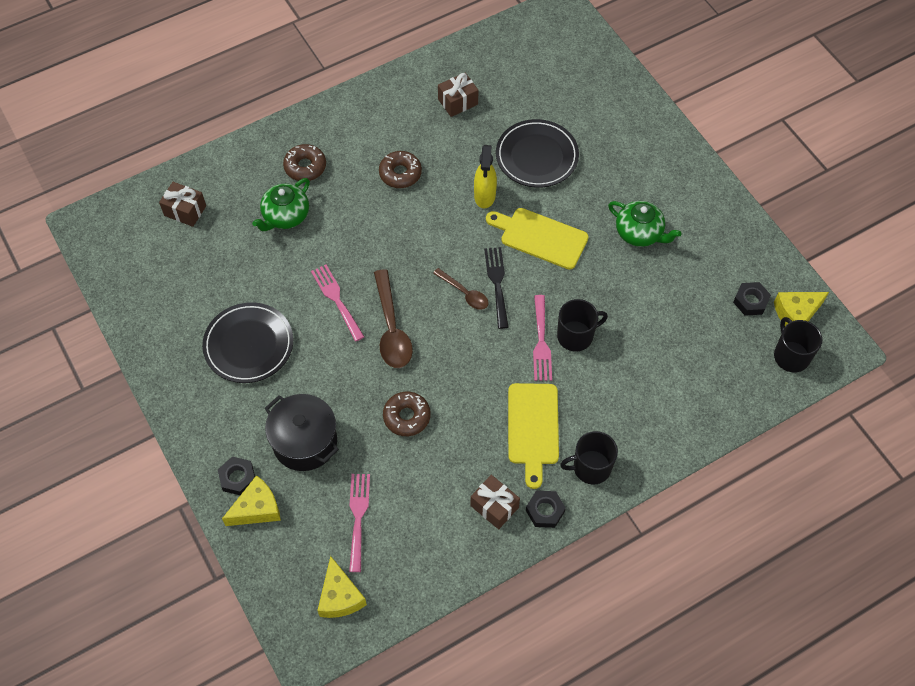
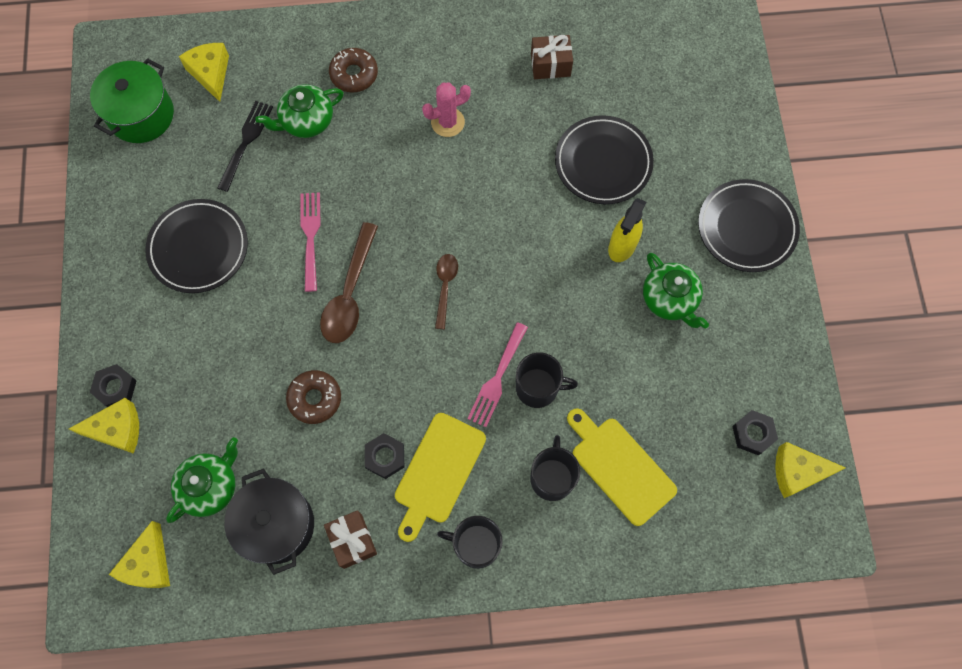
camera: 25 degrees right, 10 degrees up
(143, 264) = (141, 115): none -> green pot
(185, 211) = (210, 73): brown gift -> yellow cheese
(305, 442) = (200, 379): black pot -> black pot (276, 525)
(358, 517) = (210, 486): pink fork -> green teapot
(400, 173) = (447, 122): brown donut -> pink cactus
(464, 293) = (445, 287): brown spoon -> brown spoon turned 150 degrees counterclockwise
(484, 196) = (523, 185): yellow spray bottle -> yellow spray bottle (622, 246)
(497, 283) = (485, 290): black fork -> black fork (246, 142)
(540, 237) = (558, 258): yellow cutting board -> yellow cutting board (620, 467)
(545, 511) = (402, 571): black nut -> black nut (385, 457)
(668, 161) = (746, 228): none -> black plate
(791, 356) = (765, 519): black mug -> black mug (552, 478)

